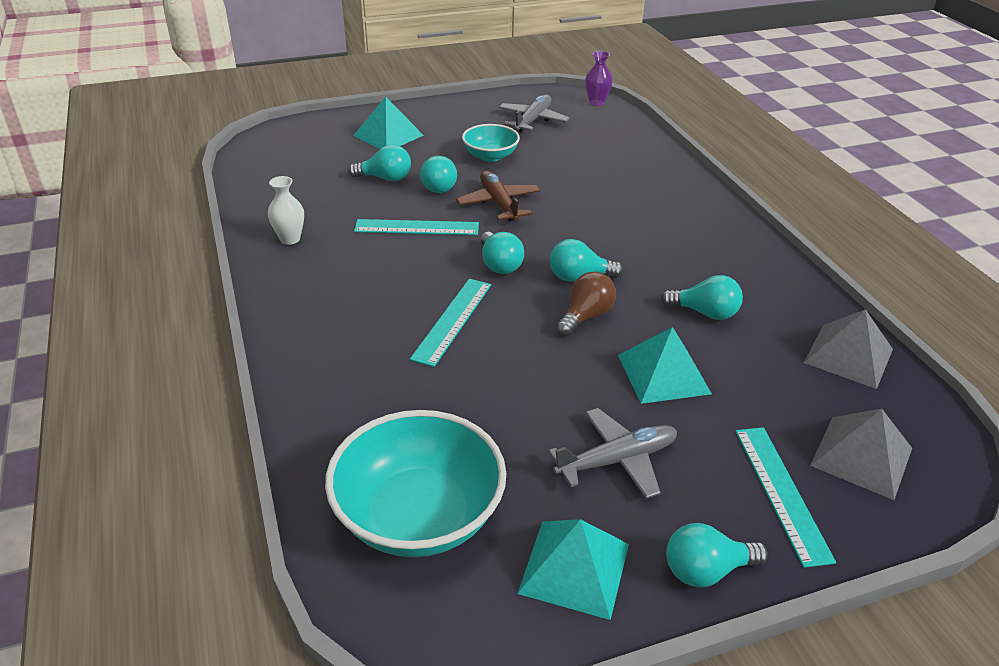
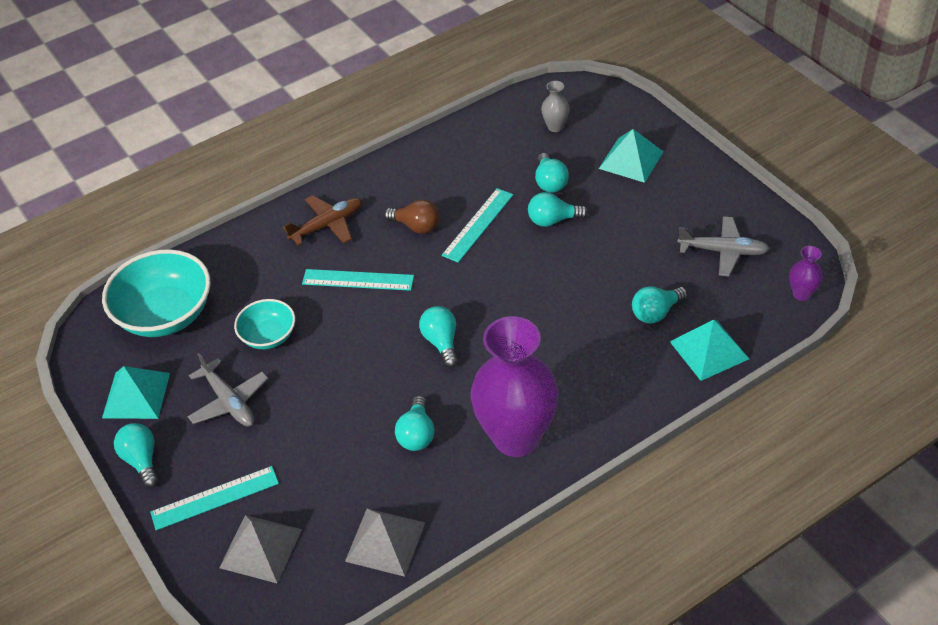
camera: 80 degrees right, 10 degrees up
(290, 239) = (432, 161): white vase -> none
(306, 161) = (555, 127): none -> grey vase
(417, 227) = (478, 225): turquoise ruler -> turquoise ruler turned 45 degrees clockwise
(490, 156) = (627, 238): turquoise bowl -> turquoise bowl (268, 336)
(499, 204) = (539, 265): brown plane -> brown plane (327, 225)
(499, 264) = (442, 288): turquoise light bulb -> turquoise light bulb (656, 312)
(585, 316) = (387, 356): brown light bulb -> brown light bulb (416, 226)
(664, 374) = (327, 416): turquoise pyramid -> turquoise pyramid (709, 350)
(720, 254) = (516, 437): none -> purple vase

